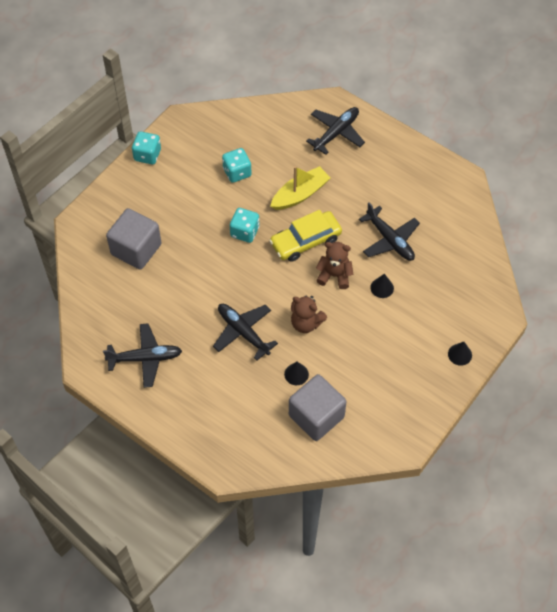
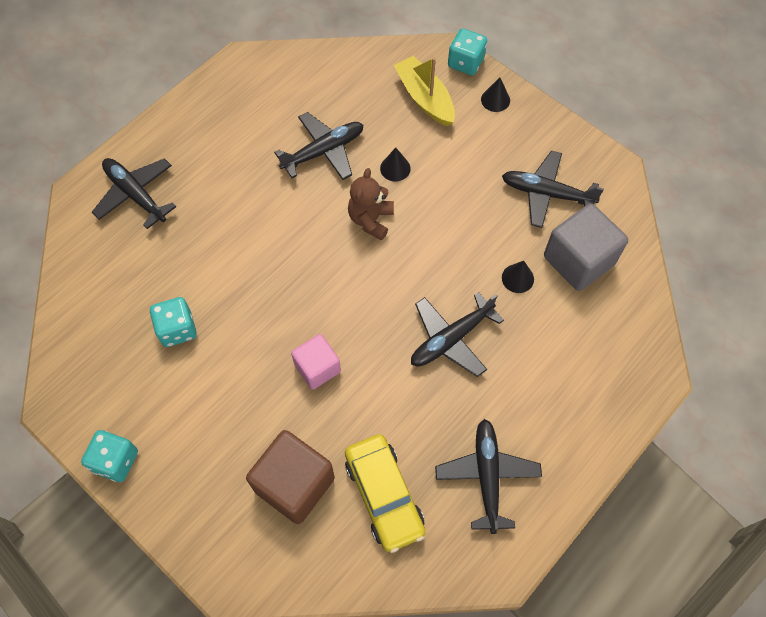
camera: 85 degrees left, 5 degrees up
(136, 249) = (294, 484): grey cube -> brown cube
(215, 253) = (317, 368): none -> pink cube
(245, 232) = (285, 326): turquoise dice -> turquoise dice (465, 63)
(300, 194) = (232, 249): yellow boat -> yellow boat (424, 98)
(305, 241) = (311, 249): yellow car -> yellow car (384, 495)
(306, 323) = (442, 260): brown teddy bear -> none
(374, 393) = (546, 193): none -> black plane

